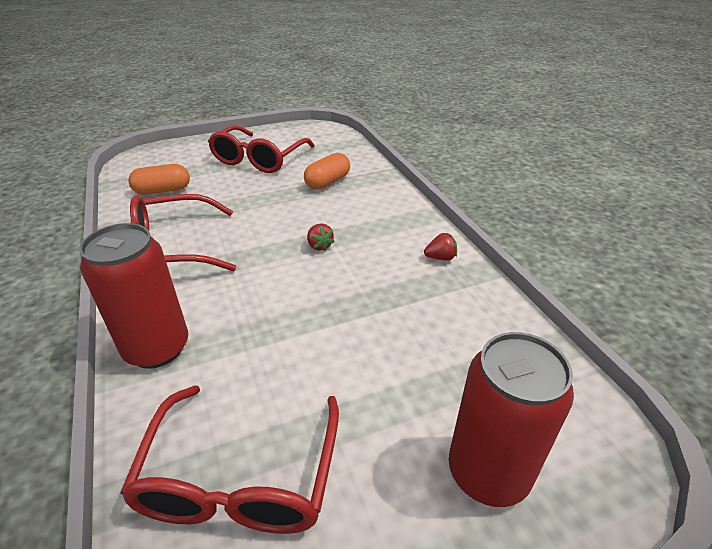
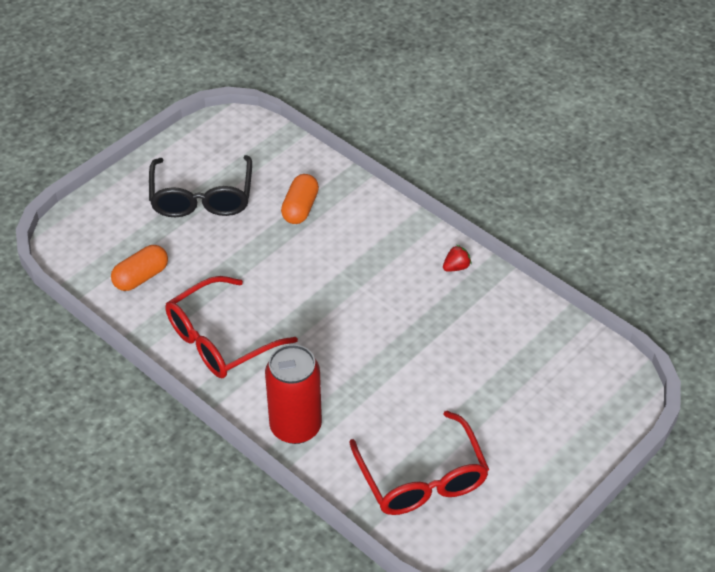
camera: 25 degrees left, 10 degrees up
(259, 159) = (202, 198): red glasses -> black glasses
(319, 246) = (348, 290): red strawberry -> none
(488, 472) = (560, 419): red can -> none

